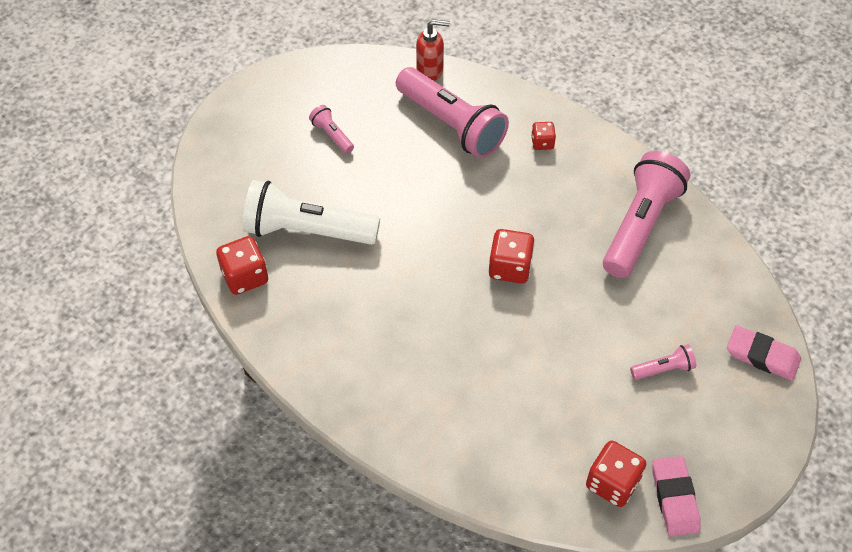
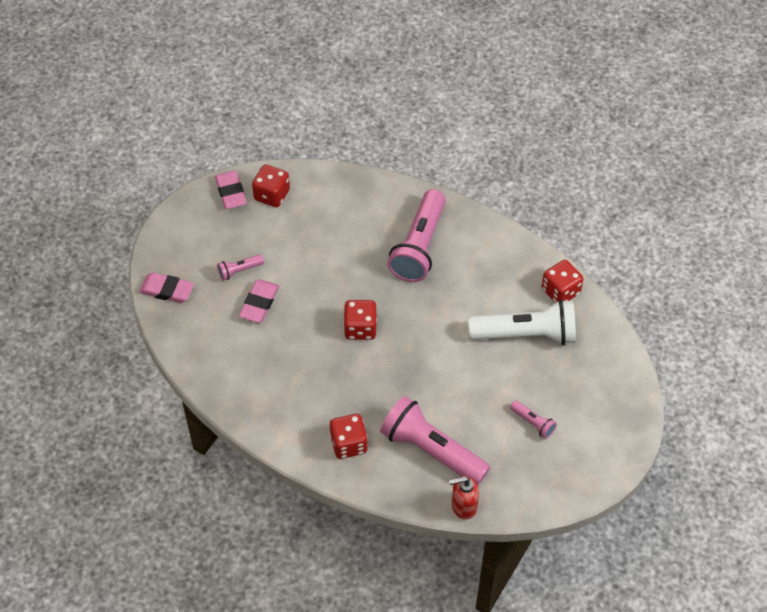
camera: 170 degrees right, 0 degrees up
(542, 143) = (349, 444): red dice -> red dice, size x1.72
(637, 319) = (259, 303): none -> pink eraser
(640, 225) = (260, 379): pink flashlight -> pink flashlight (419, 247)

